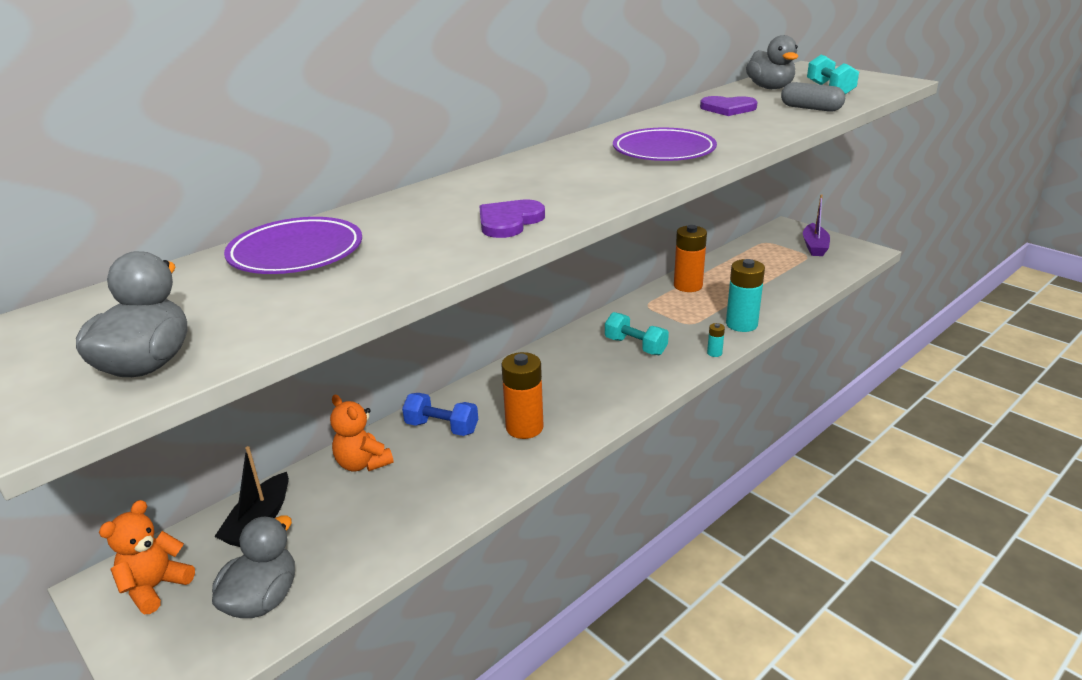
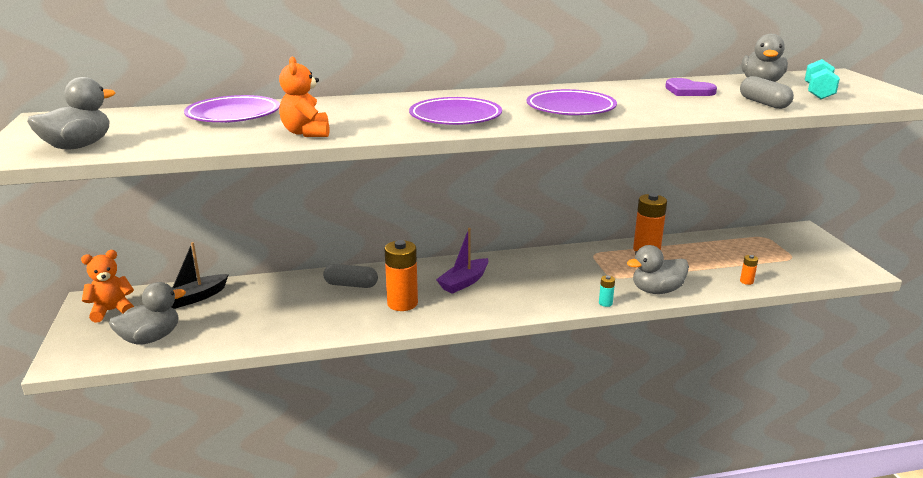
camera: 30 degrees right, 5 degrees down
(363, 463) = (281, 288): orange teddy bear -> orange teddy bear (306, 133)
(442, 427) = (351, 285): blue dumbbell -> grey capsule
(509, 221) = (377, 126): purple heart -> none
(571, 188) = (455, 117): none -> purple plate
(635, 346) = (547, 279): turquoise dumbbell -> none
(741, 324) = (656, 290): turquoise battery -> grey duck
(799, 290) = (746, 281): none -> orange battery
(814, 246) = (810, 252): purple boat -> purple boat (464, 282)

